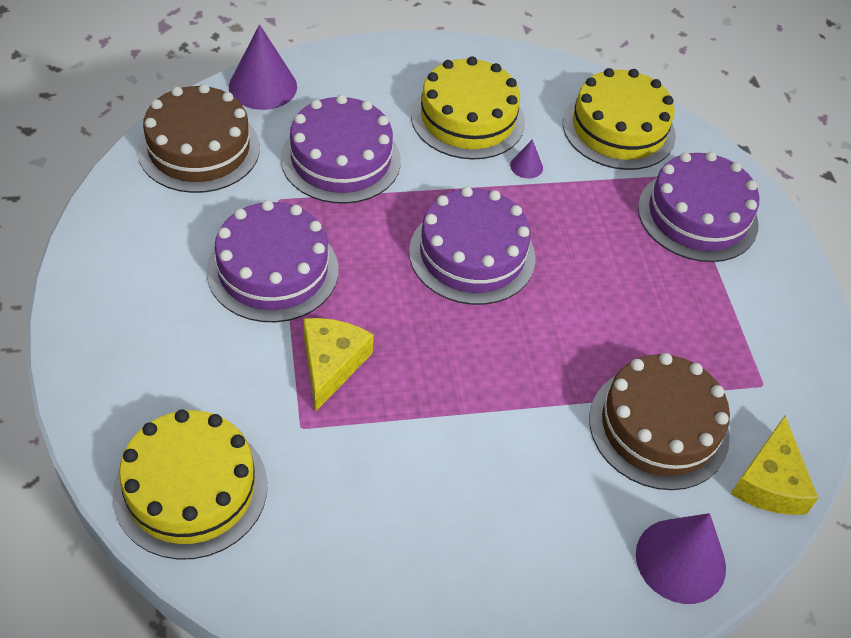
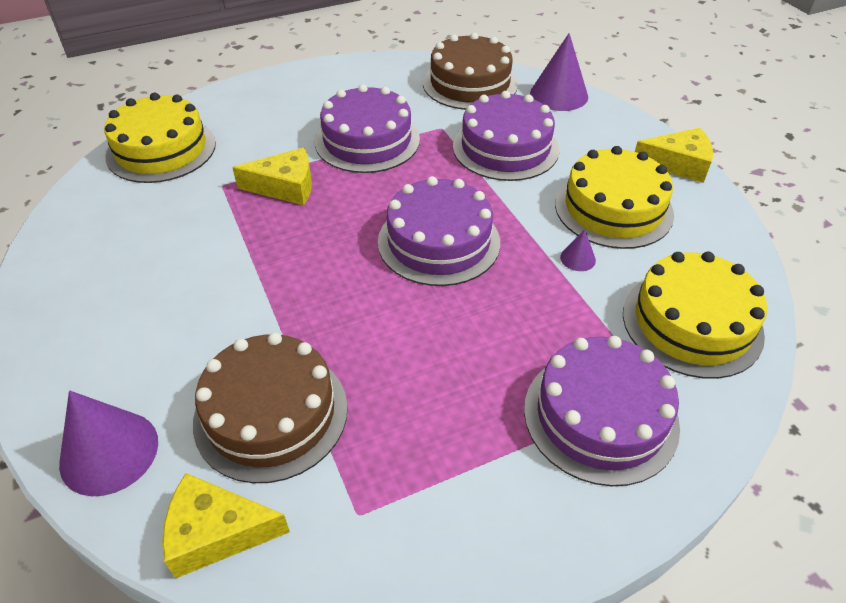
camera: 80 degrees right, 5 degrees down
(421, 52) = (678, 164): none -> yellow cheese

